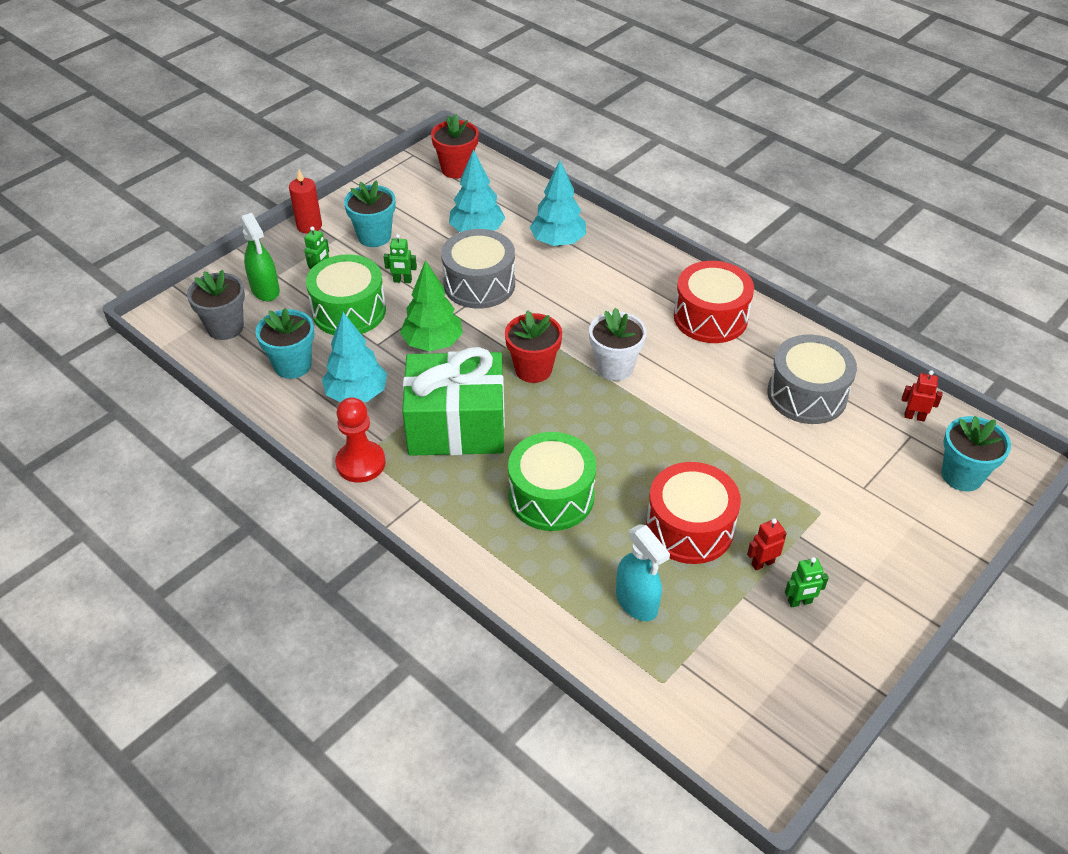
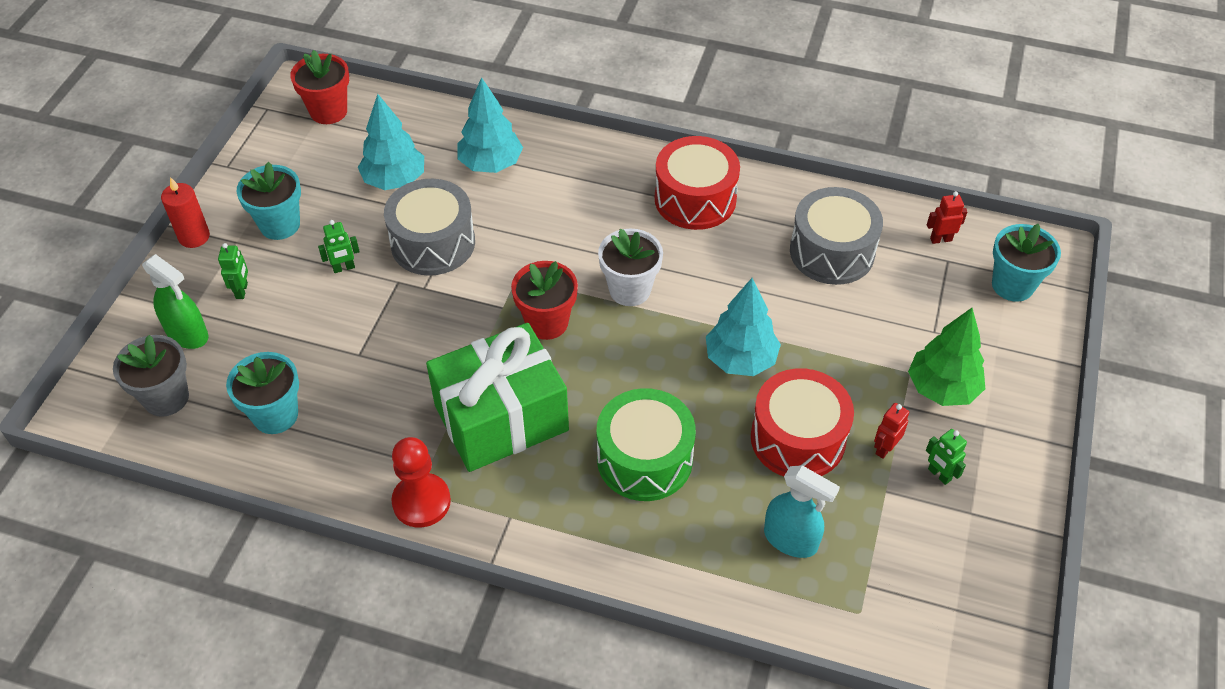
camera: 25 degrees left, 5 degrees up
(349, 311) = (303, 326): green drum -> none
(357, 394) = (370, 422): turquoise tree -> turquoise tree (740, 359)
(433, 343) = (421, 331): green tree -> green tree (942, 388)
(800, 602) = (939, 474): green robot -> green robot turned 90 degrees clockwise

